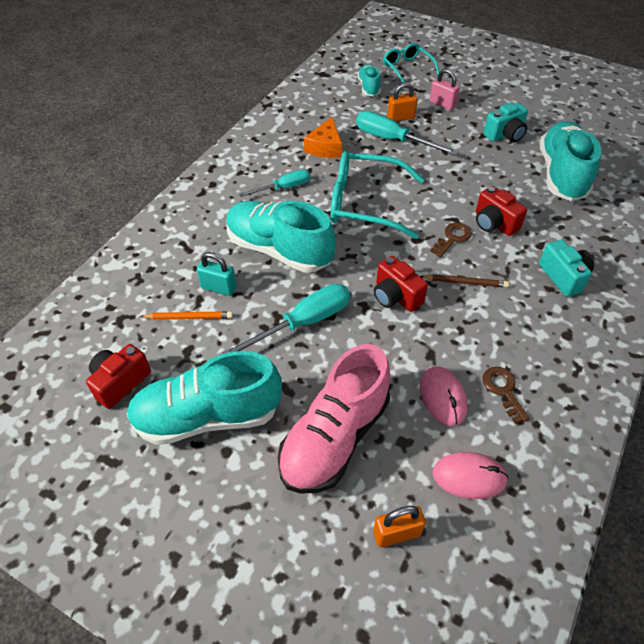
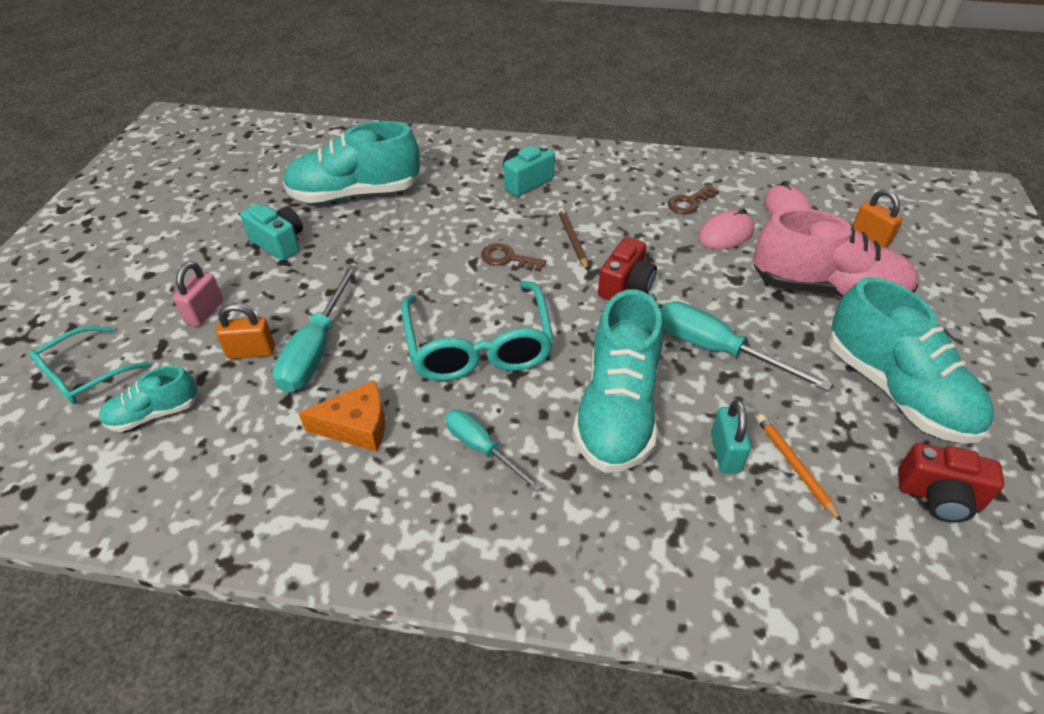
camera: 110 degrees left, 5 degrees down
(401, 118) = (251, 352): orange padlock -> orange padlock turned 60 degrees counterclockwise
(494, 223) = (466, 232): red camera -> none

